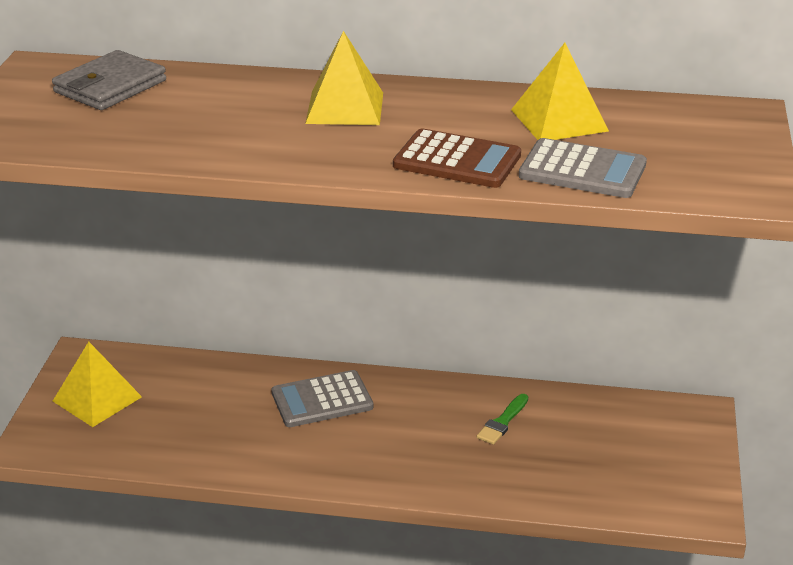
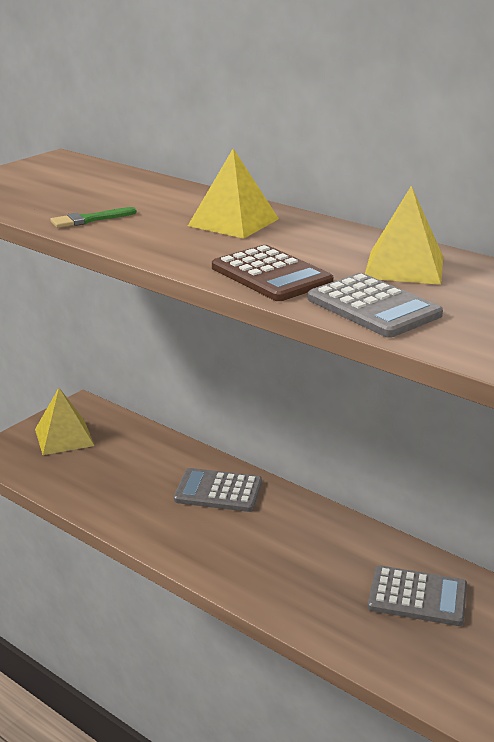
camera: 30 degrees right, 5 degrees down
(110, 86) = (86, 177): grey wallet -> none
(502, 422) = (349, 559): green brush -> green brush (89, 219)
(588, 434) = (417, 597): none -> grey calculator

